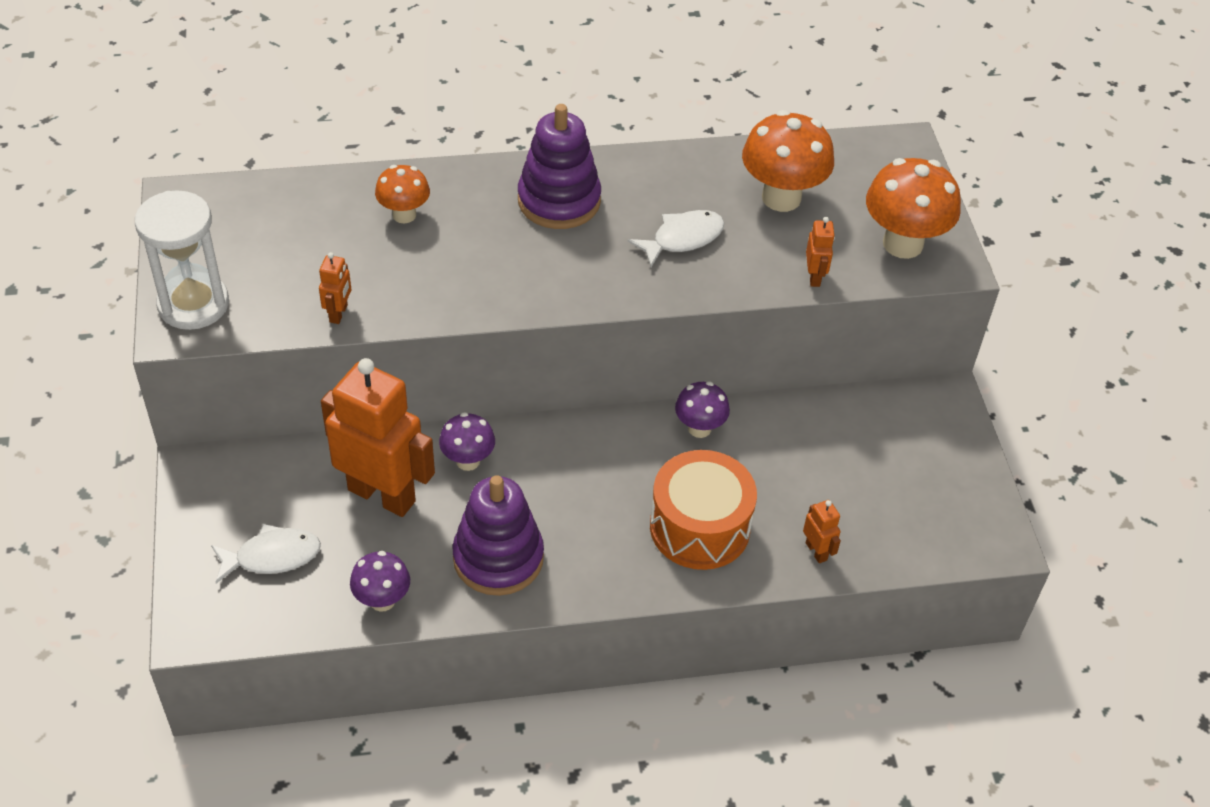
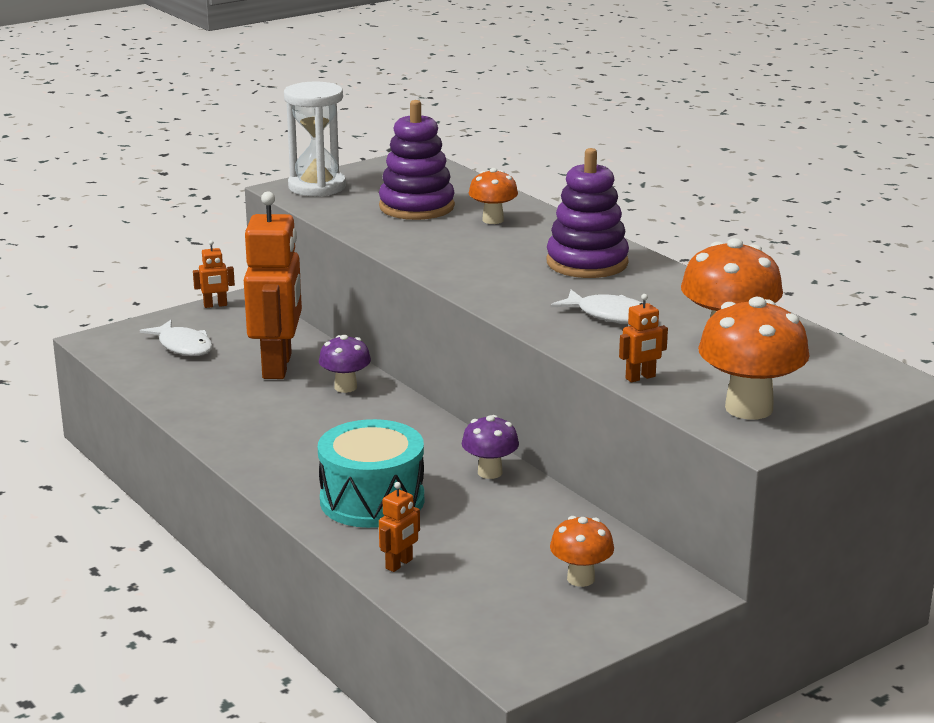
camera: 65 degrees right, 25 degrees down
(339, 313) = (360, 226): orange robot -> orange robot (215, 305)
(382, 600) = (175, 393): purple mushroom -> none
(498, 558) = (256, 424): purple stacking toy -> purple stacking toy (416, 207)
(699, 527) = (372, 500): orange drum -> turquoise drum
(897, 448) = (580, 579): none -> orange mushroom

